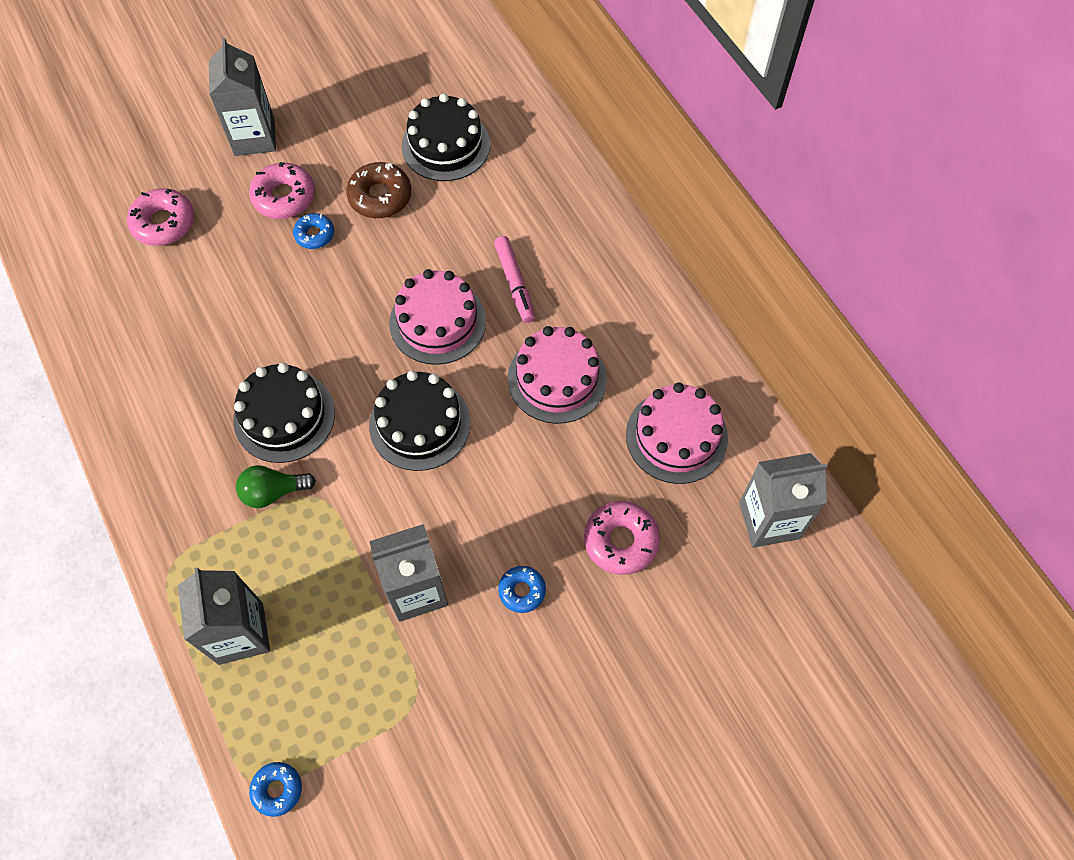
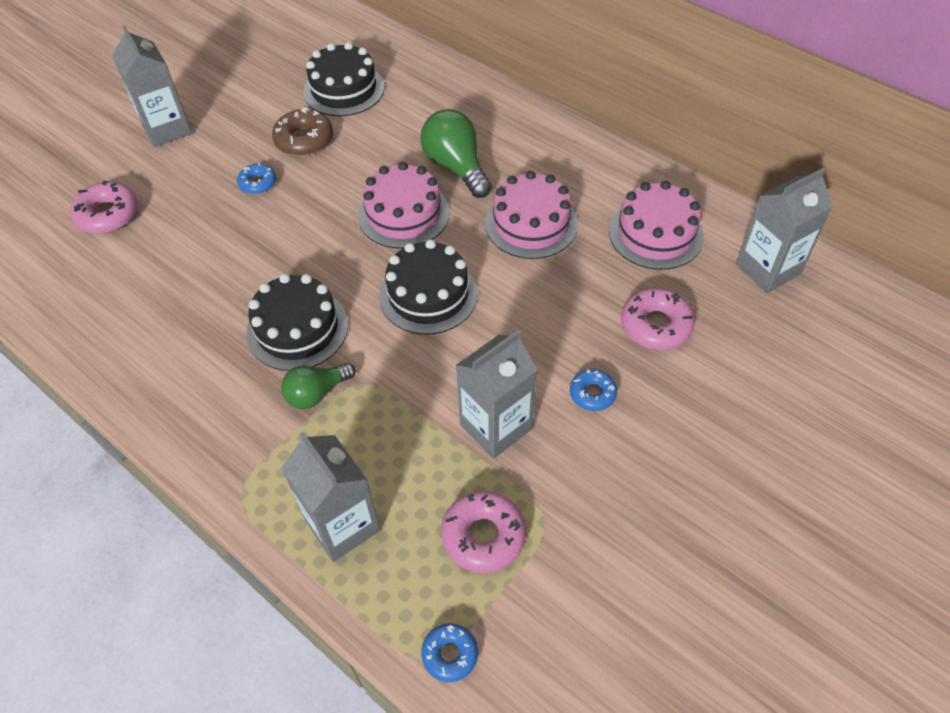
camera: 20 degrees left, 10 degrees down
(284, 197) = (215, 164): pink donut -> pink donut (483, 536)
(514, 283) = (456, 167): pink marker -> green light bulb

